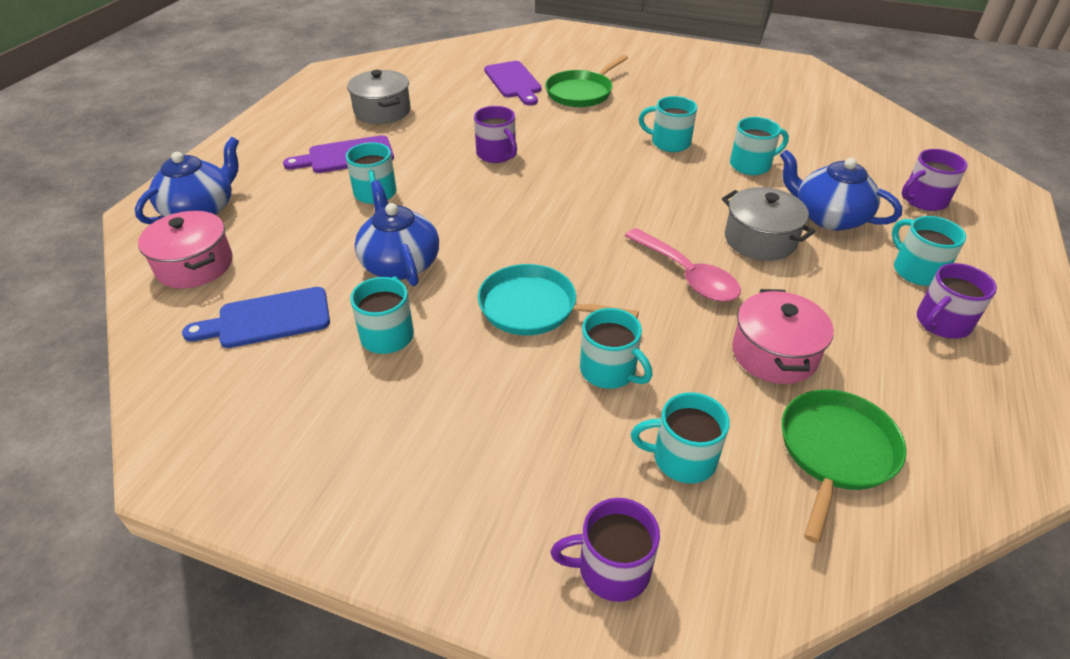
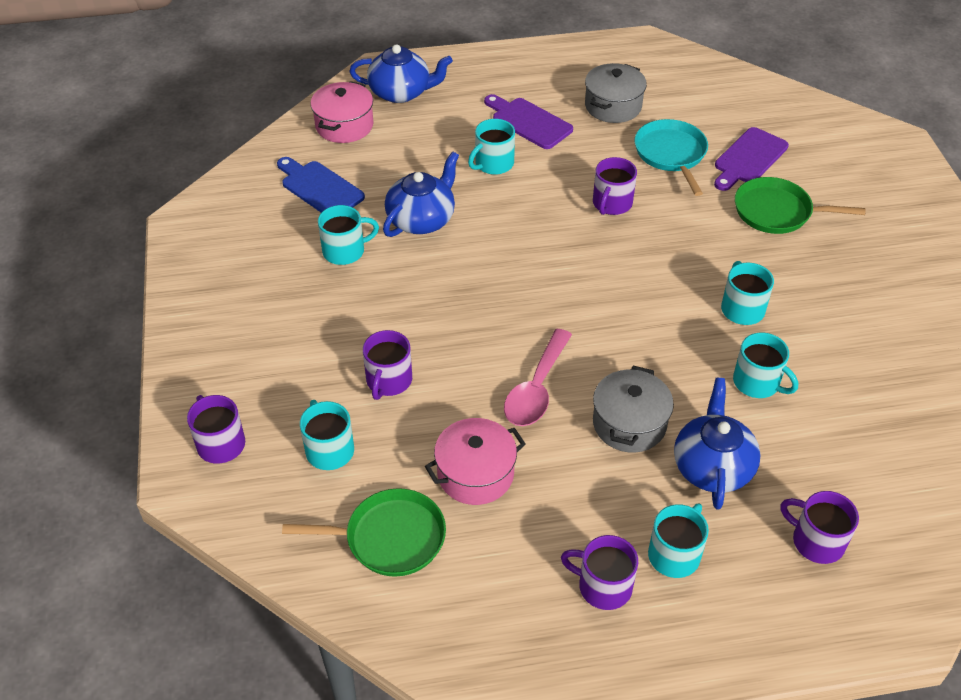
camera: 60 degrees right, 5 degrees up
(533, 307) = (427, 312): turquoise pan -> turquoise pan (671, 154)
(609, 371) = (388, 381): turquoise mug -> purple mug

